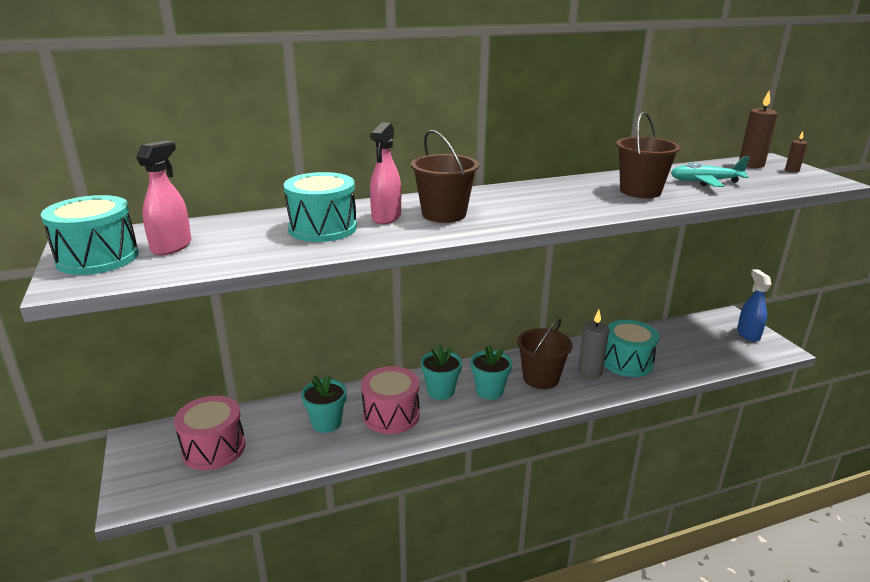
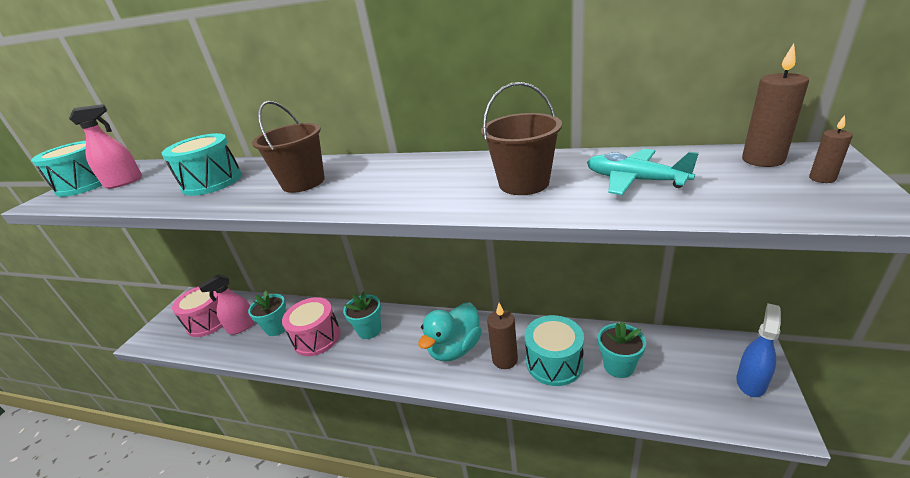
camera: 40 degrees right, 5 degrees up
(386, 217) = (264, 178): pink spray bottle -> pink spray bottle (242, 326)
(489, 391) = (402, 345): turquoise flower pot -> turquoise flower pot (618, 366)
(541, 378) = (455, 348): brown bucket -> turquoise duck
(589, 372) = (505, 359): grey candle -> brown candle

